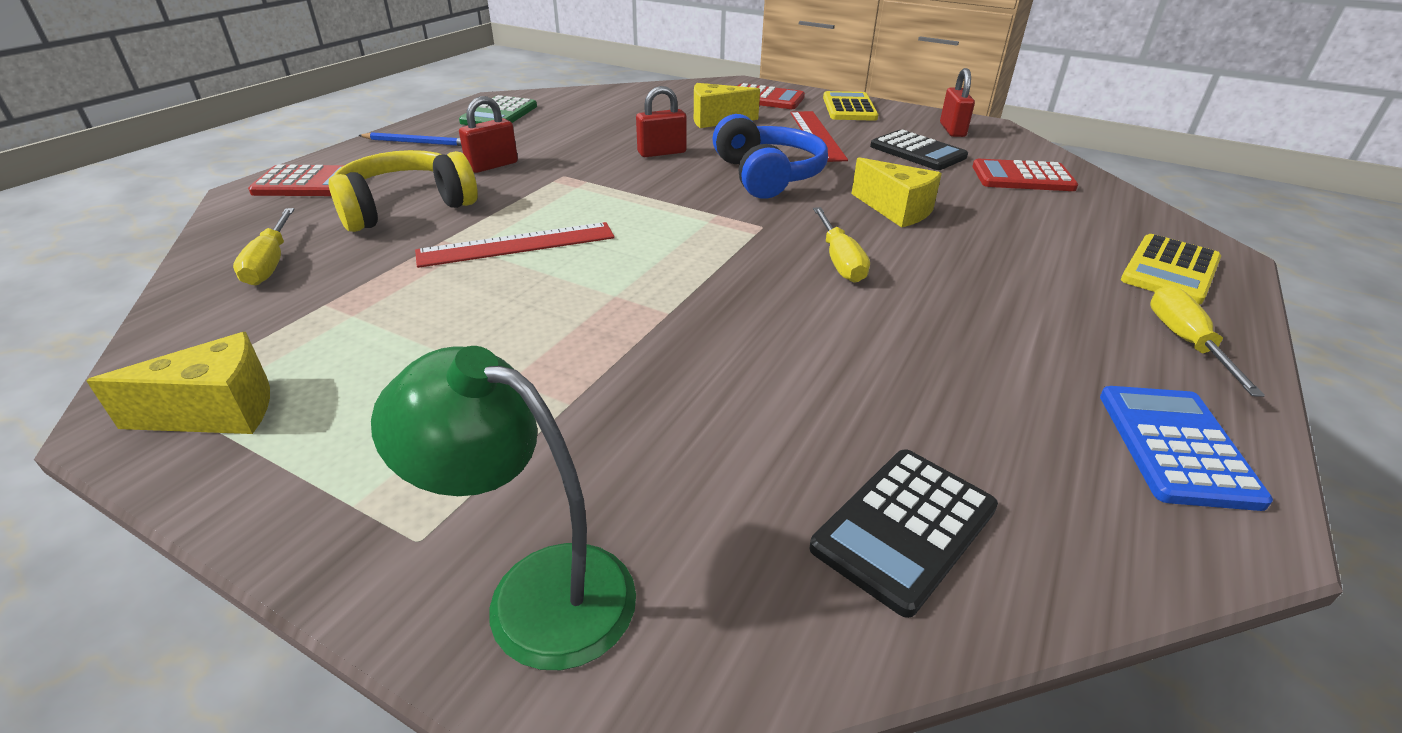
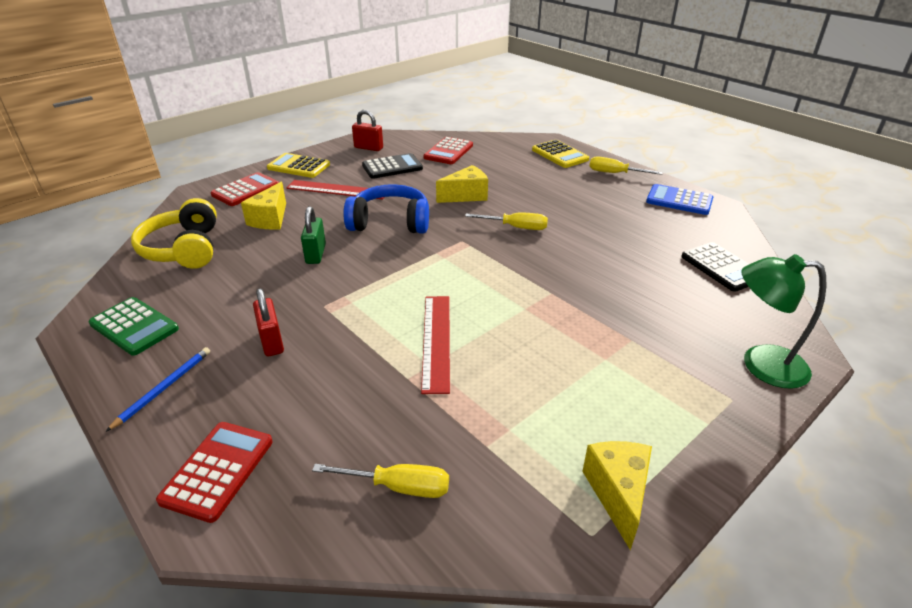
camera: 70 degrees left, 0 degrees up
(405, 207) = (329, 399): yellow headphones -> yellow headphones (184, 249)
(535, 592) = (761, 364): green lamp -> green lamp turned 60 degrees clockwise
(662, 152) = (315, 254): red padlock -> green padlock

